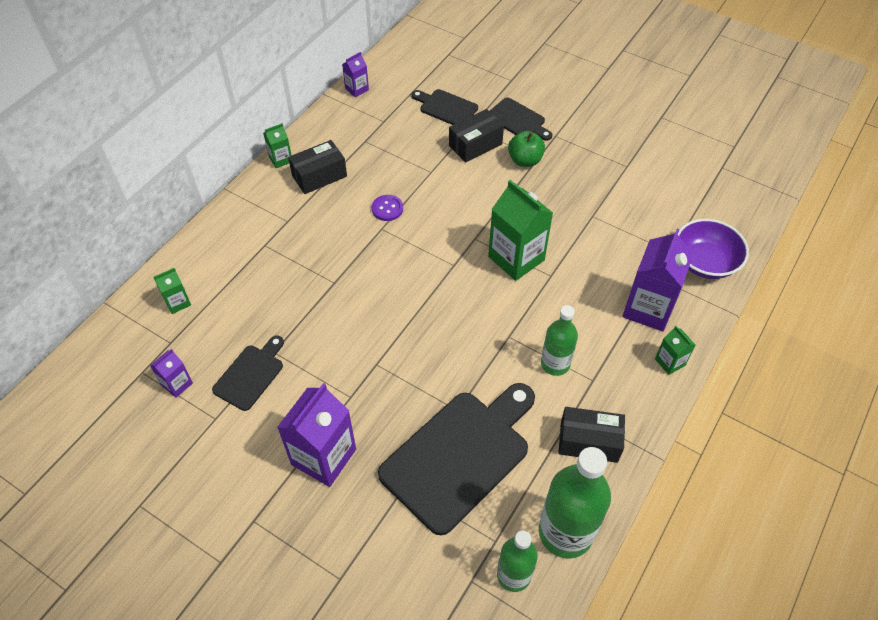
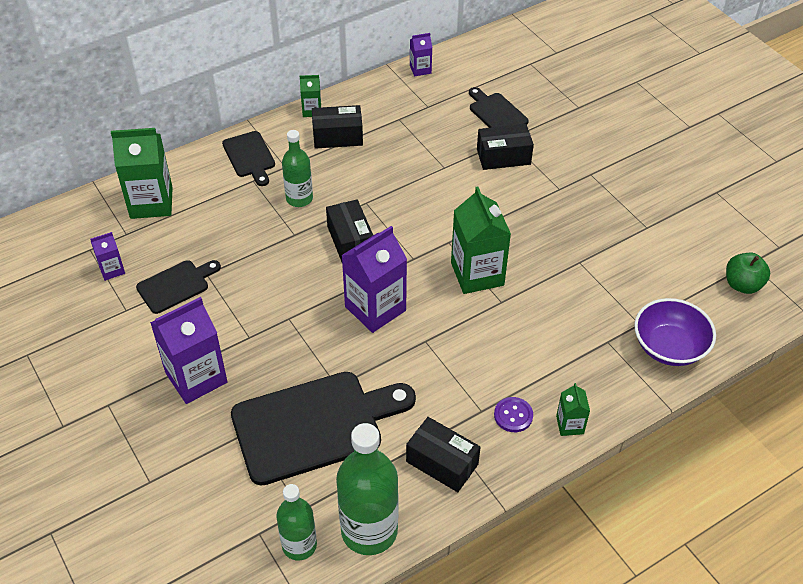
camera: 25 degrees right, 5 degrees down
(177, 302) = (151, 203): green carton -> green carton, size x2.01
(387, 209) = (382, 187): purple button -> purple button (513, 415)
(388, 269) = (350, 241): none -> black box
(518, 120) = (561, 147): black cutting board -> black cutting board (250, 156)
(525, 160) = (544, 187): green apple -> green apple (742, 285)
(555, 364) = (454, 382): green bottle -> green bottle (299, 198)
(648, 308) = (580, 368): purple carton -> purple carton (375, 308)

